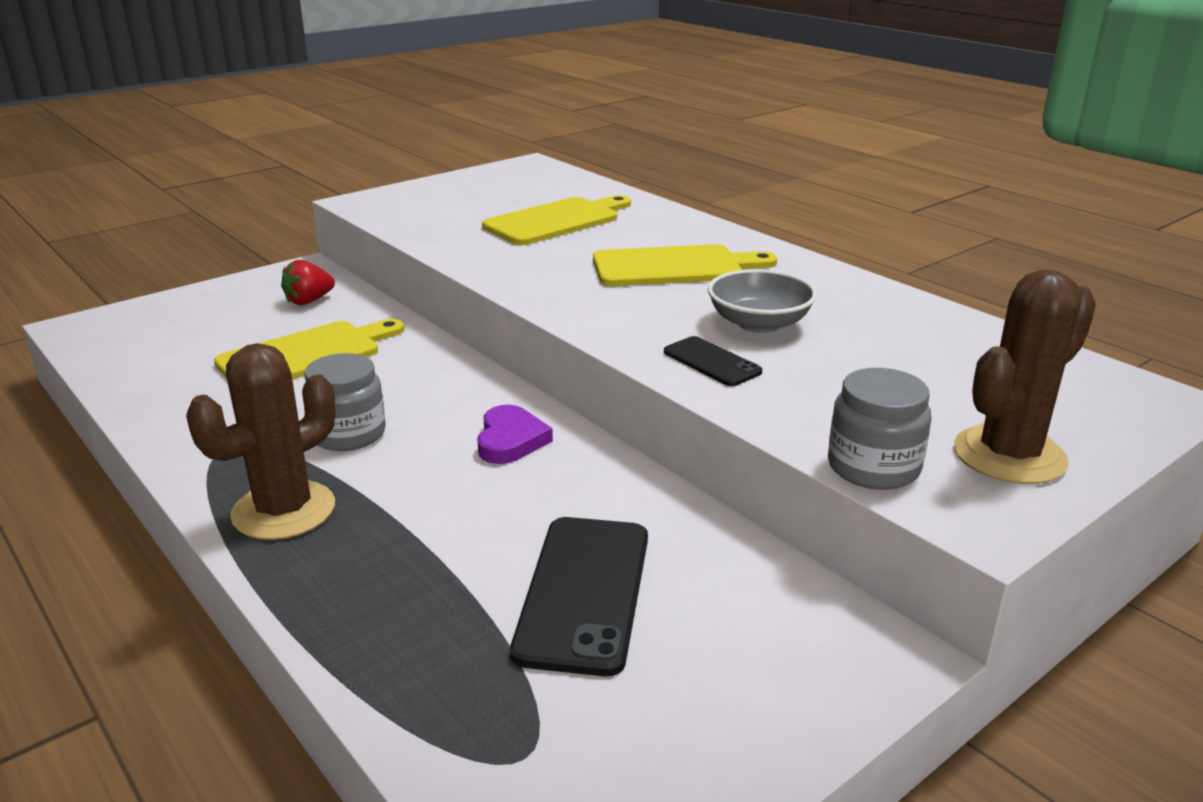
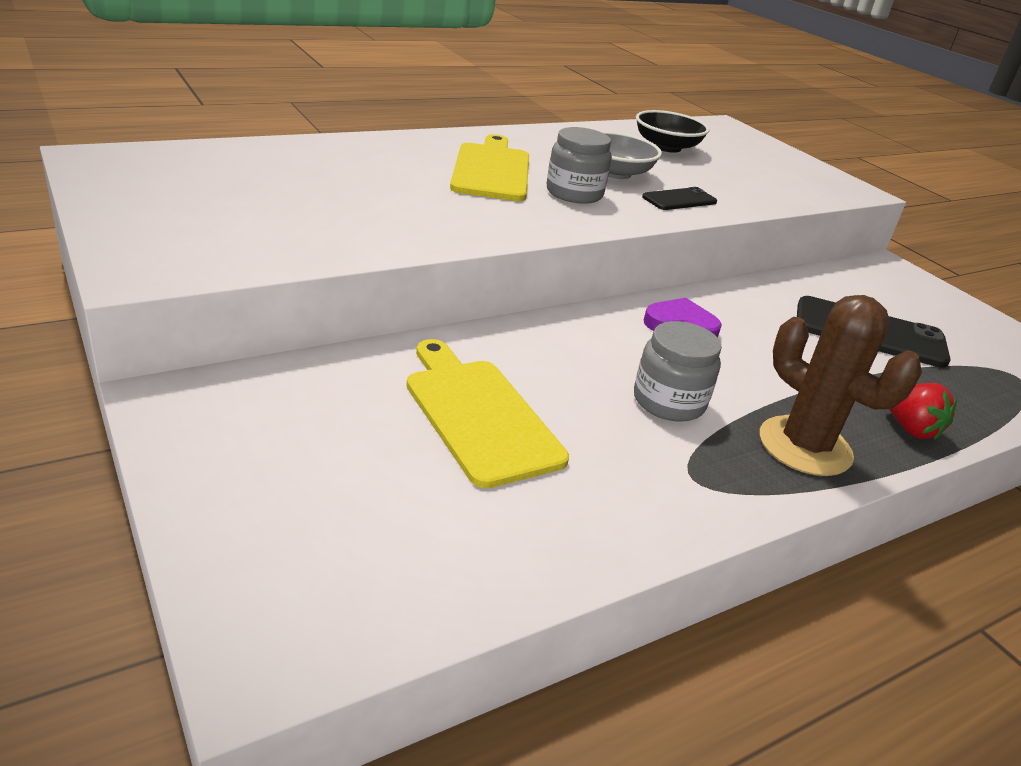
camera: 85 degrees left, 5 degrees up
(309, 301) = (305, 402): red strawberry -> red strawberry (910, 429)
(556, 221) = (332, 185): yellow cutting board -> none
(873, 467) = (812, 196): grey jar -> grey jar (574, 193)
(927, 352) = (666, 147): none -> black bowl
(1009, 455) = (790, 167): brown cactus -> none

